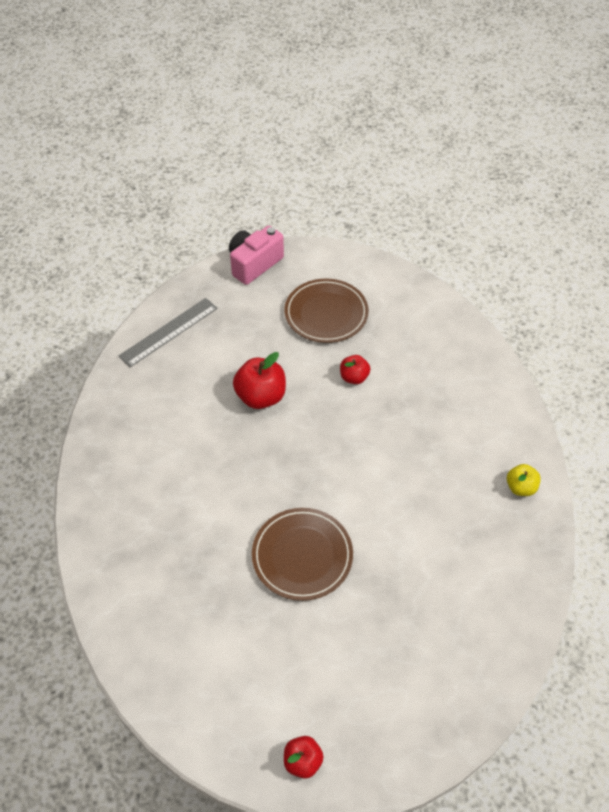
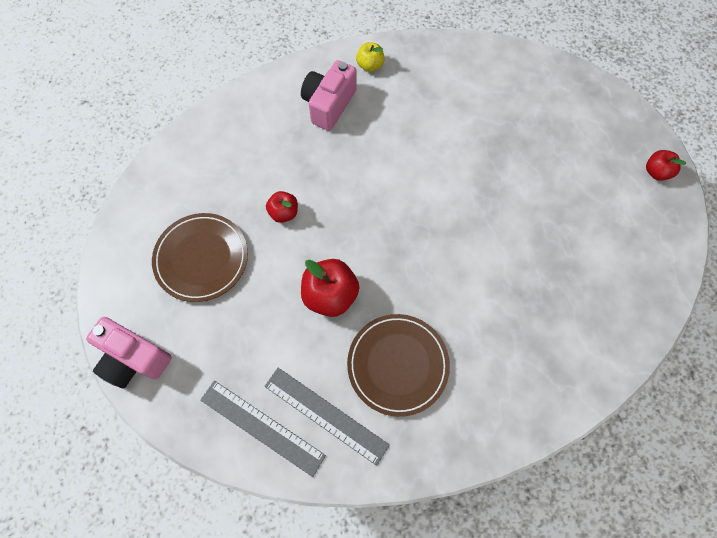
camera: 105 degrees left, 15 degrees up
(160, 373) = (326, 414): none -> grey ruler
(302, 556) = (493, 212): brown plate -> brown plate (397, 365)
(473, 437) = (329, 105): none -> pink camera

